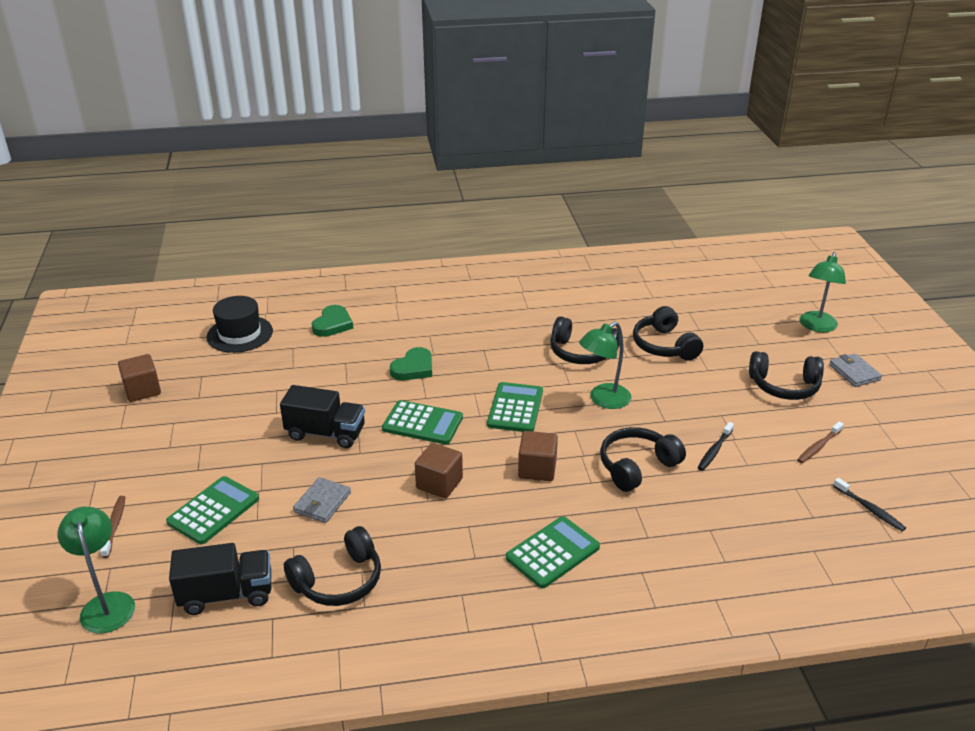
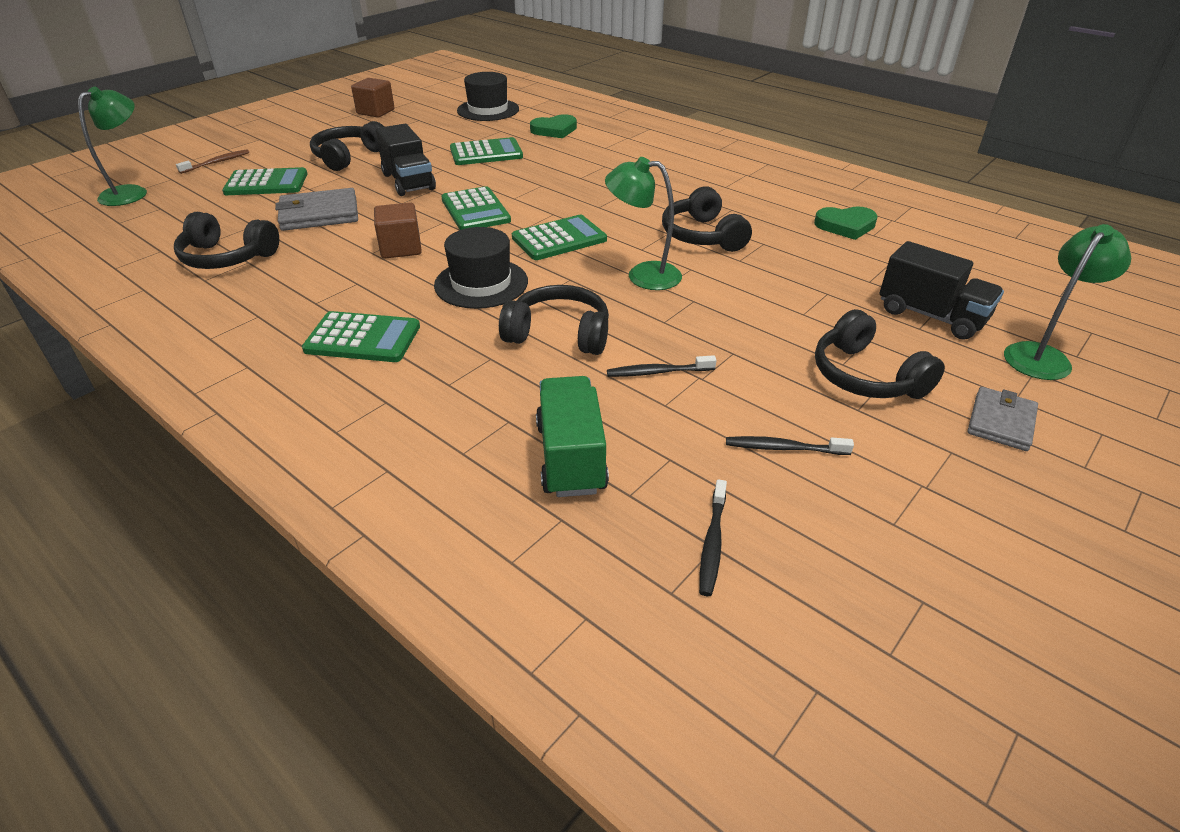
camera: 50 degrees right, 5 degrees up
(227, 594) = (174, 224): black truck -> black truck (931, 316)
(322, 502) = (319, 214): grey wallet -> grey wallet, size x1.52
(327, 374) = (486, 153): none -> green calculator
(413, 368) = (547, 178): green heart -> green heart (845, 226)
(537, 469) = (481, 283): brown cube -> black hat
(664, 346) = (798, 272): black headphones -> black headphones (349, 157)
(764, 522) = (570, 457): none -> green truck
(816, 326) = (1042, 355): green lamp -> green lamp turned 150 degrees clockwise
(818, 447) = (783, 448): brown toothbrush -> black toothbrush

